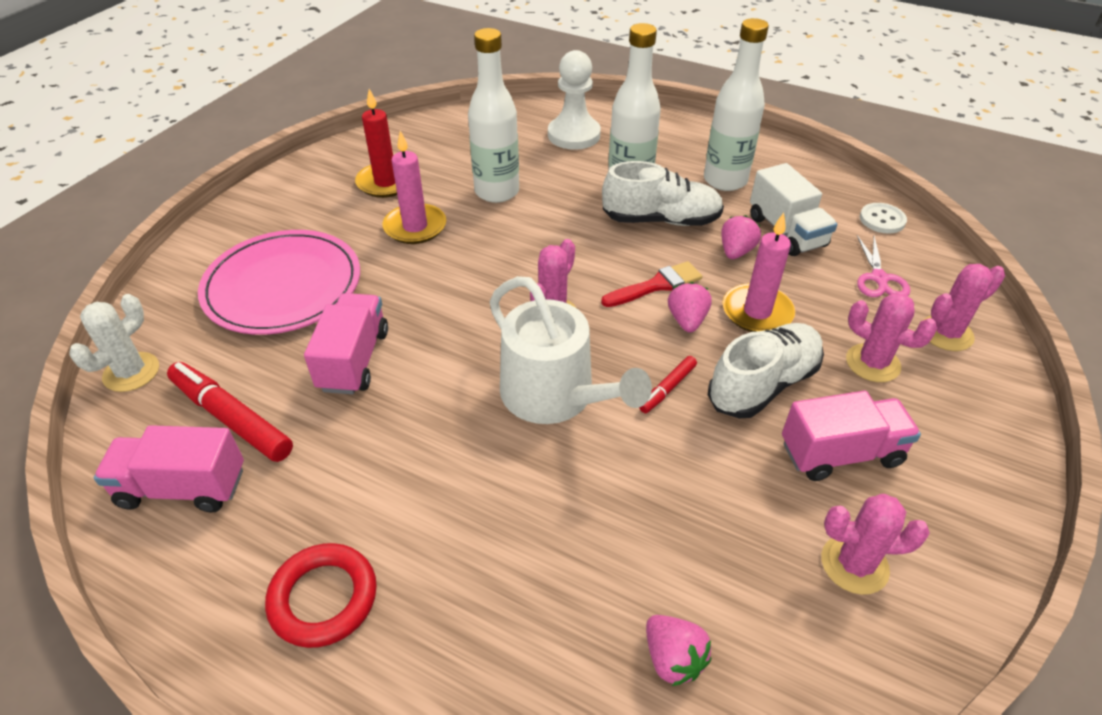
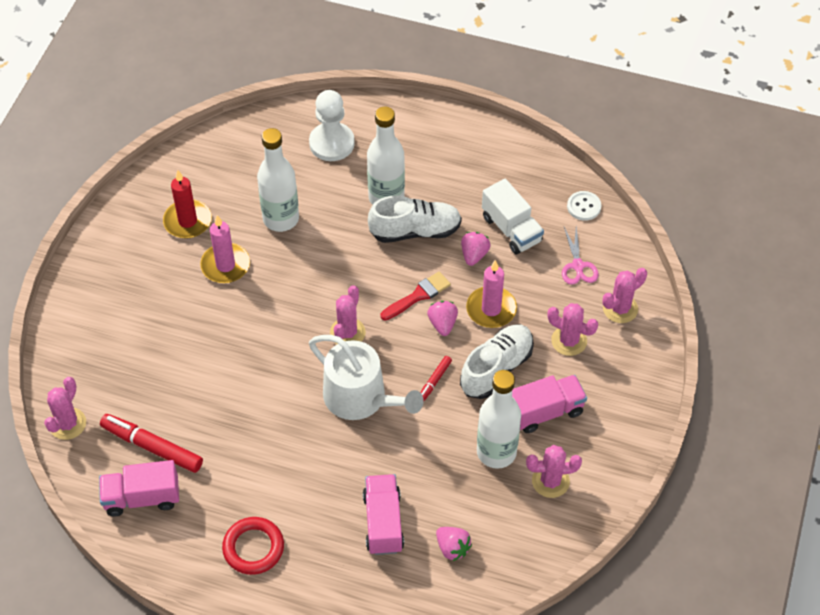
camera: 10 degrees left, 10 degrees up
(131, 372) = (67, 424): white cactus -> pink cactus
(283, 286) = (144, 336): pink plate -> none
(354, 360) = (218, 391): pink truck -> pink truck (383, 522)
(725, 180) = (462, 180): white bottle -> white bottle (496, 452)

